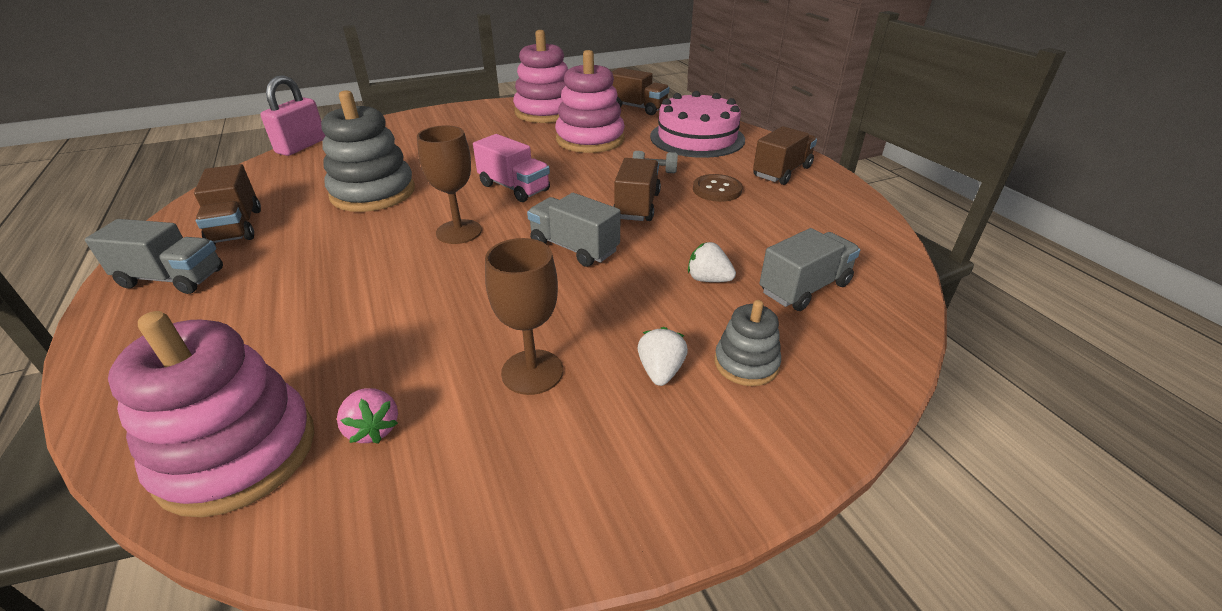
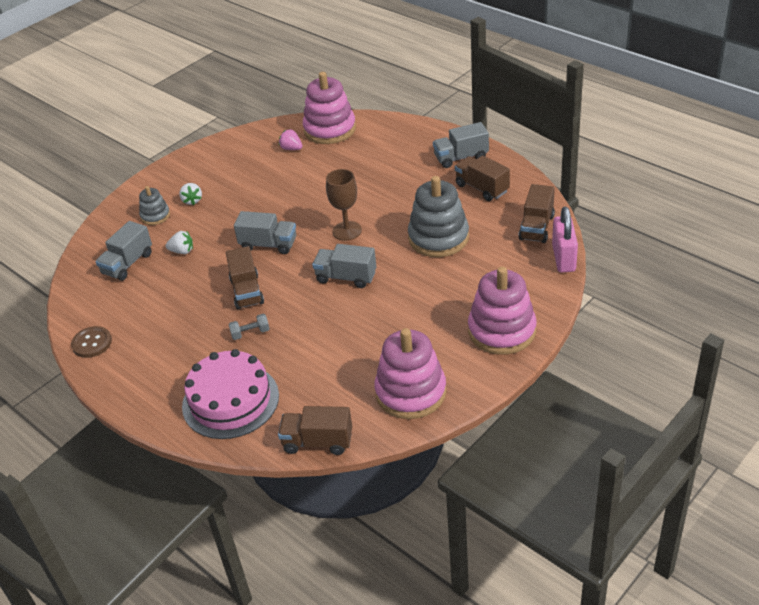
camera: 160 degrees right, 5 degrees up
(514, 188) = (346, 277): pink truck -> grey truck
(532, 372) = (246, 182): brown goblet -> none
(590, 139) = (330, 359): pink stacking toy -> pink stacking toy (502, 331)
(717, 190) = (194, 329): brown button -> brown button (92, 343)
(782, 172) = (144, 372): brown truck -> brown truck (536, 227)

